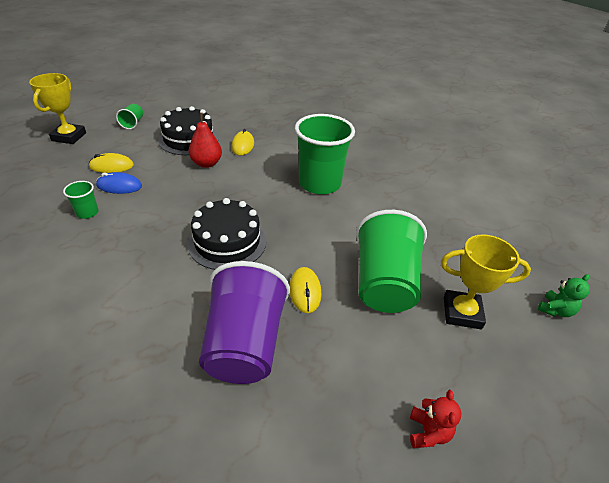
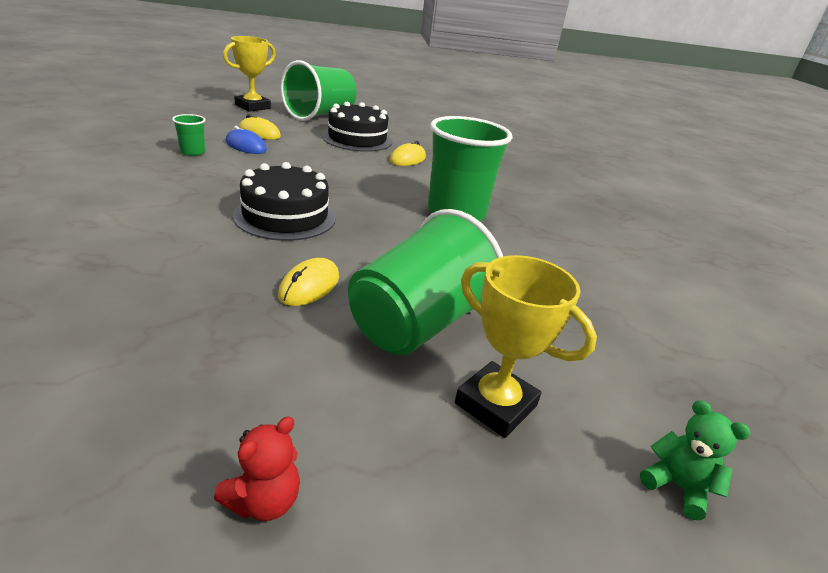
camera: 30 degrees right, 10 degrees down
(133, 123) = (320, 115): green cup -> green cup, size x2.32
(206, 163) = (350, 159): red pear -> none
(244, 343) = (181, 295): purple cup -> none
(555, 310) = (677, 486): green teddy bear -> green teddy bear turned 120 degrees counterclockwise

